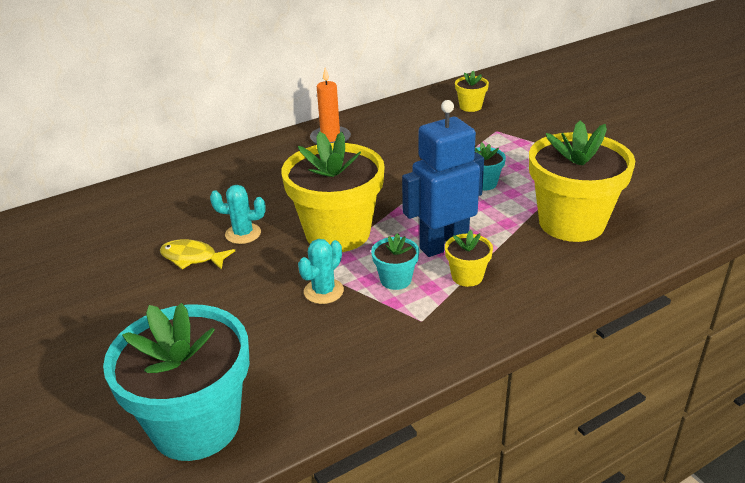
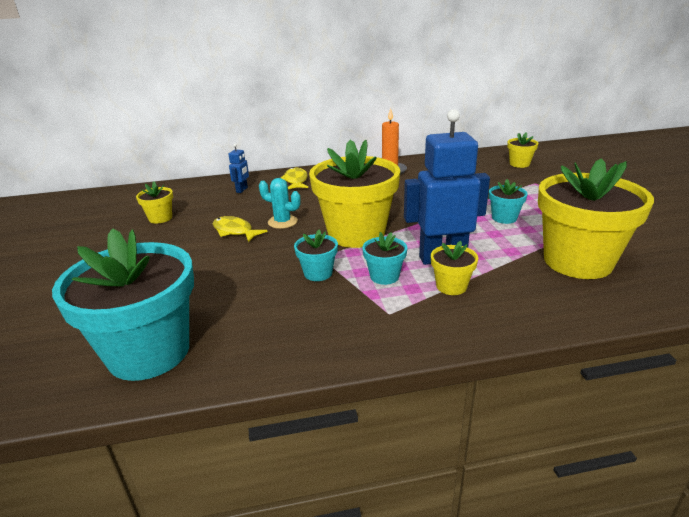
camera: 20 degrees right, 5 degrees down
(80, 258) = (160, 218): none -> yellow flower pot
(161, 197) = (242, 190): none -> blue robot
(223, 172) = (295, 181): none -> yellow fish
(323, 291) = (318, 273): turquoise cactus -> turquoise flower pot

